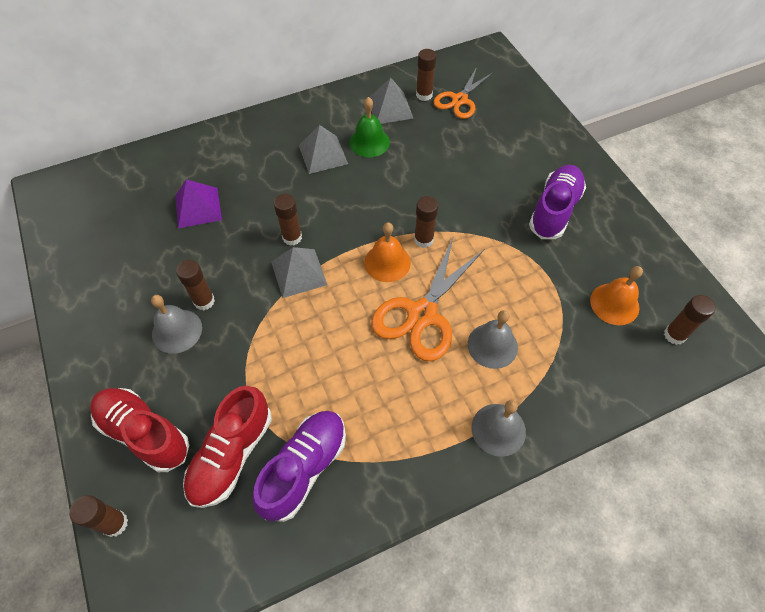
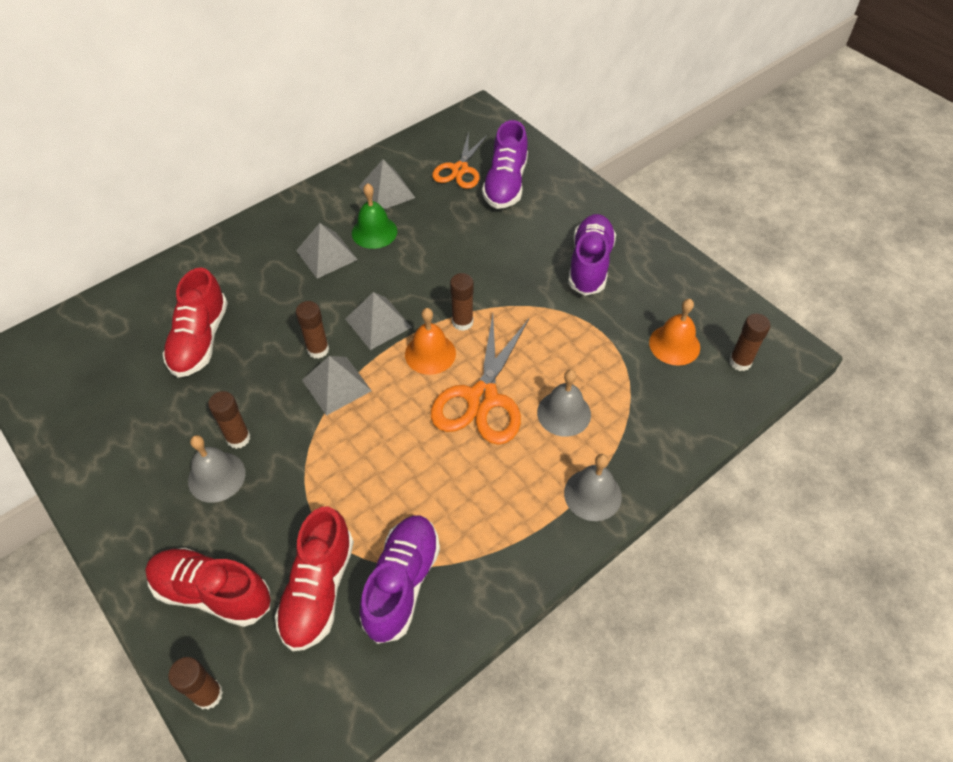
camera: 15 degrees left, 5 degrees down
(198, 207) = (200, 340): purple pyramid -> red shoe
(349, 224) = (378, 323): none -> grey pyramid
(424, 95) = (420, 171): brown glue stick -> none
(497, 121) = (505, 184): none -> purple shoe

